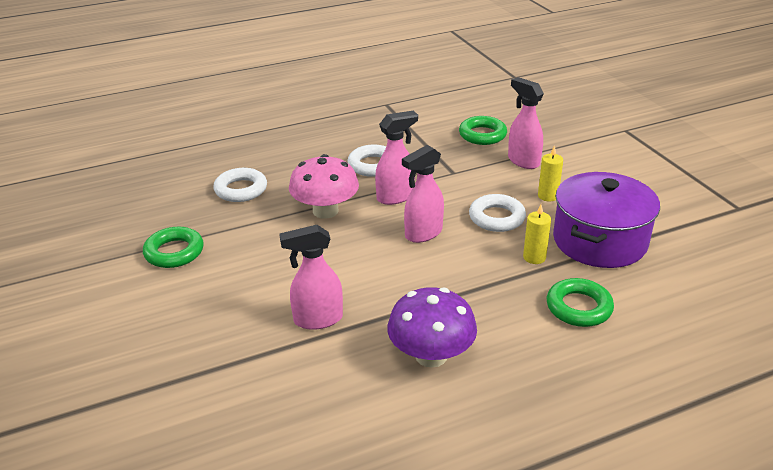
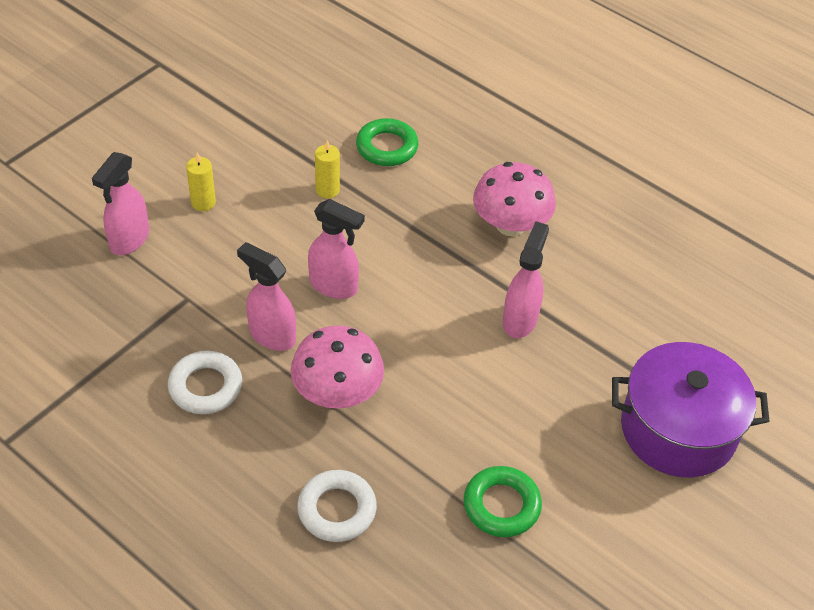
camera: 120 degrees left, 15 degrees up
(317, 319) = (520, 320): pink spray bottle -> pink spray bottle turned 120 degrees counterclockwise
(431, 355) = (510, 225): purple mushroom -> pink mushroom
(482, 135) = (71, 296): green ring -> none
(496, 218) = (270, 234): white ring -> none
(599, 241) = (272, 149): purple pot -> purple pot (678, 429)

